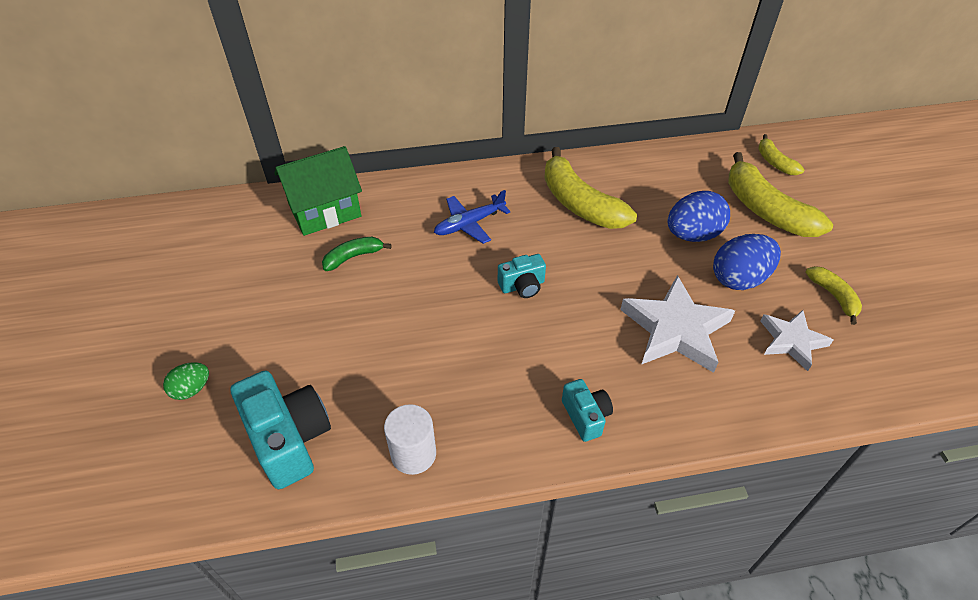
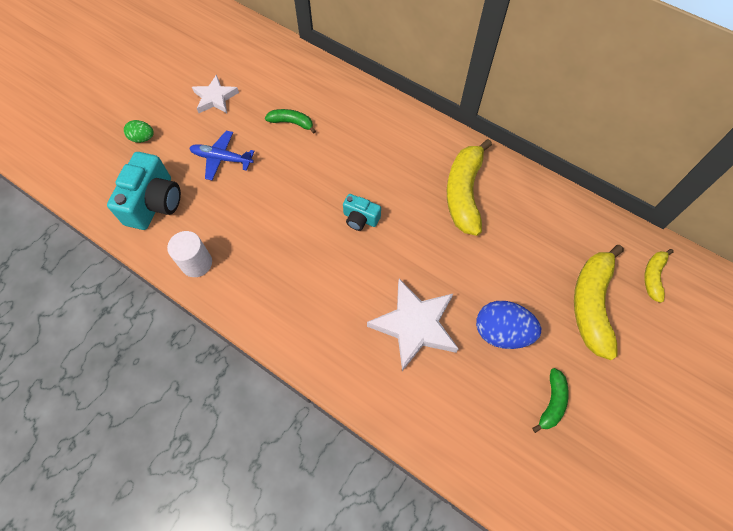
camera: 45 degrees right, 15 degrees up
(325, 210) = (309, 79): green house -> none
(469, 224) = (378, 153): blue plane -> blue plane (222, 159)
(585, 416) = (299, 325): turquoise camera -> none
(692, 235) = (511, 277): blue egg -> none
(791, 341) = (478, 401): white star -> white star (215, 98)
(833, 296) = (551, 402): yellow banana -> green banana

